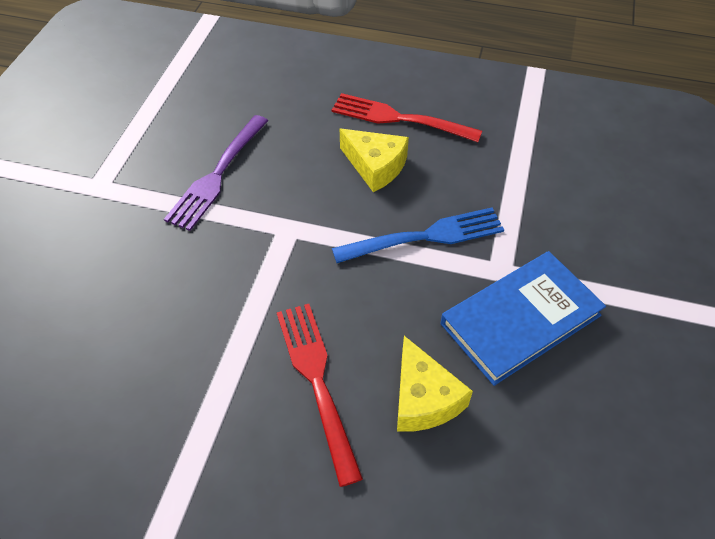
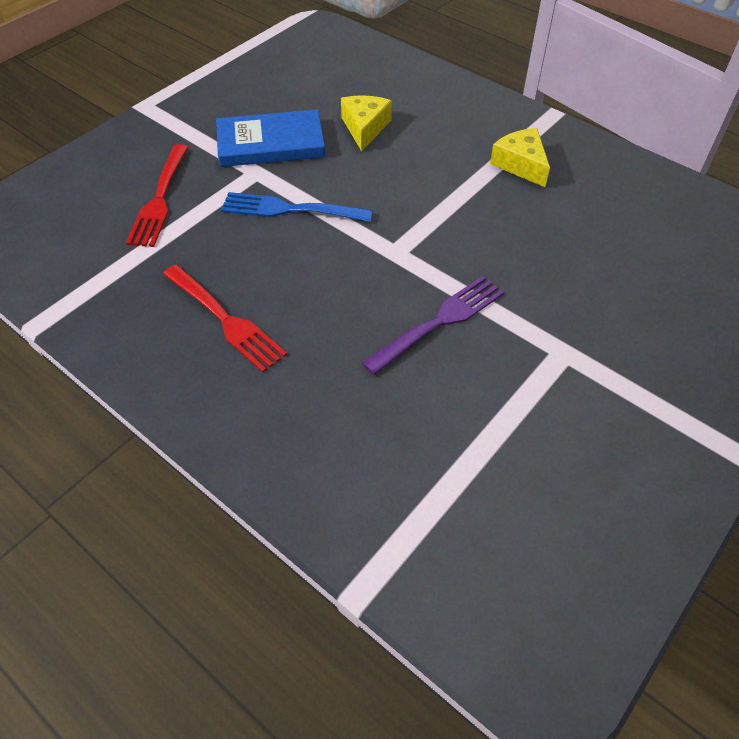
camera: 155 degrees left, 0 degrees up
(318, 382) = (425, 153): red fork -> red fork (160, 198)
(375, 166) = (286, 279): yellow cheese -> yellow cheese (520, 164)

